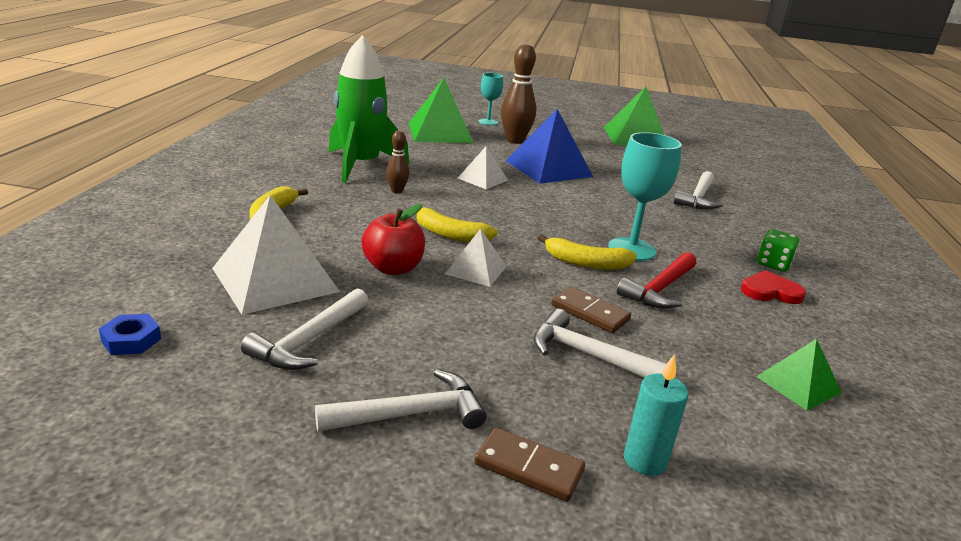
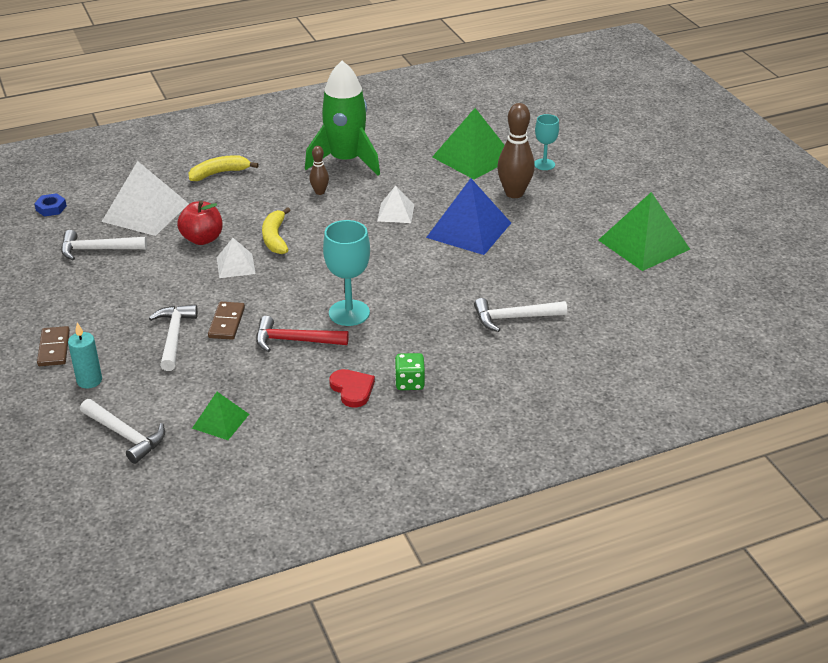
camera: 60 degrees right, 10 degrees up
(411, 414) = (65, 302): white hammer -> white hammer (125, 435)
(586, 263) = (299, 301): yellow banana -> none

